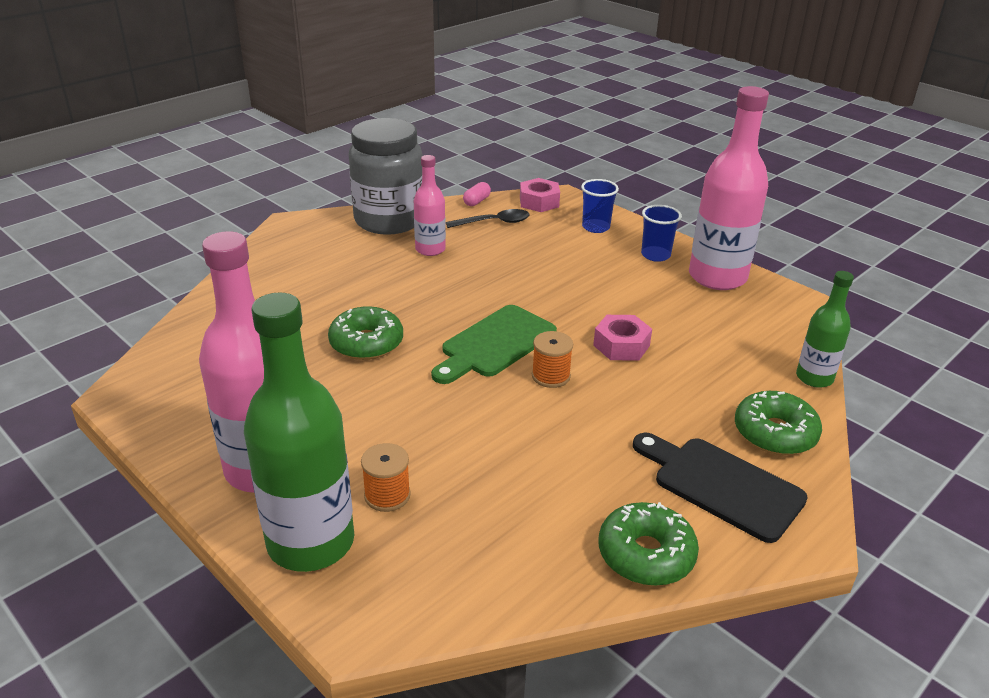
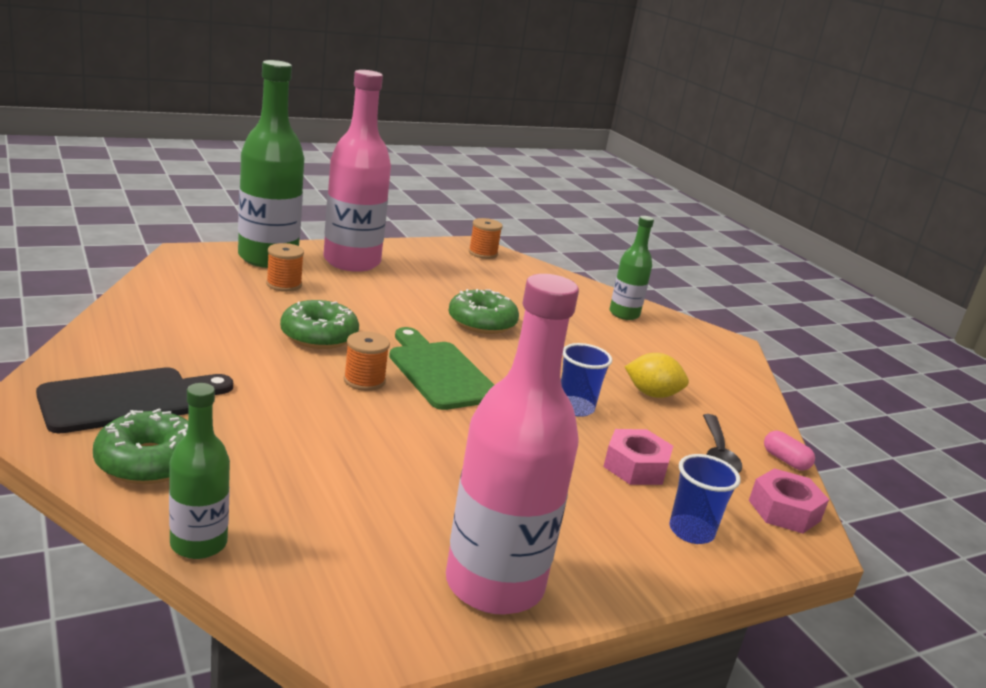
camera: 105 degrees right, 10 degrees down
(149, 381) = (483, 253): none -> orange spool
(270, 274) = (624, 314): none -> green bottle
(389, 220) = (731, 390): grey jar -> none
(430, 249) = (652, 394): pink bottle -> yellow lemon
(621, 345) = (383, 436): pink nut -> pink nut (635, 466)
(646, 554) = (109, 340): green donut -> green donut (319, 336)
(655, 255) = (586, 552): blue cup -> blue cup (575, 408)

